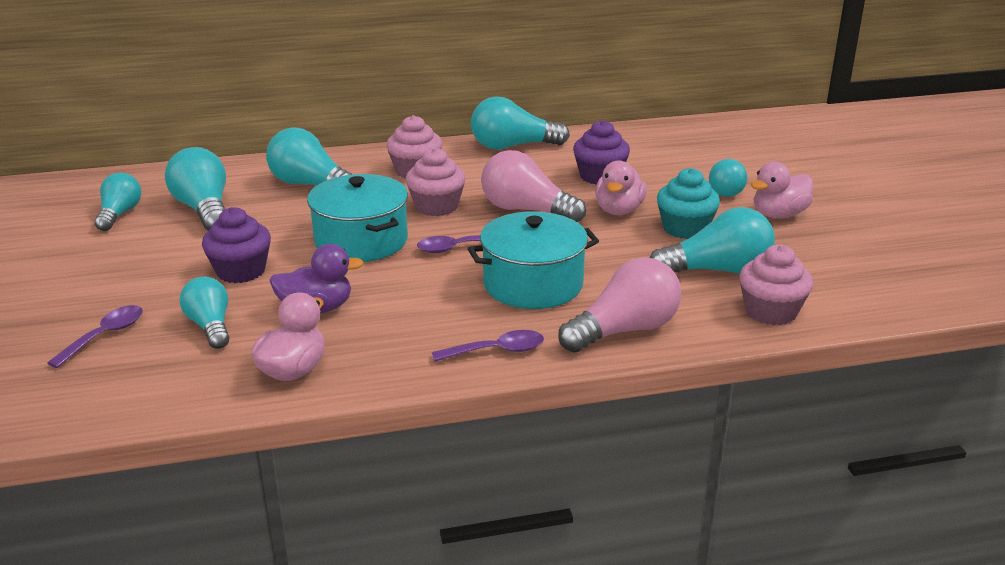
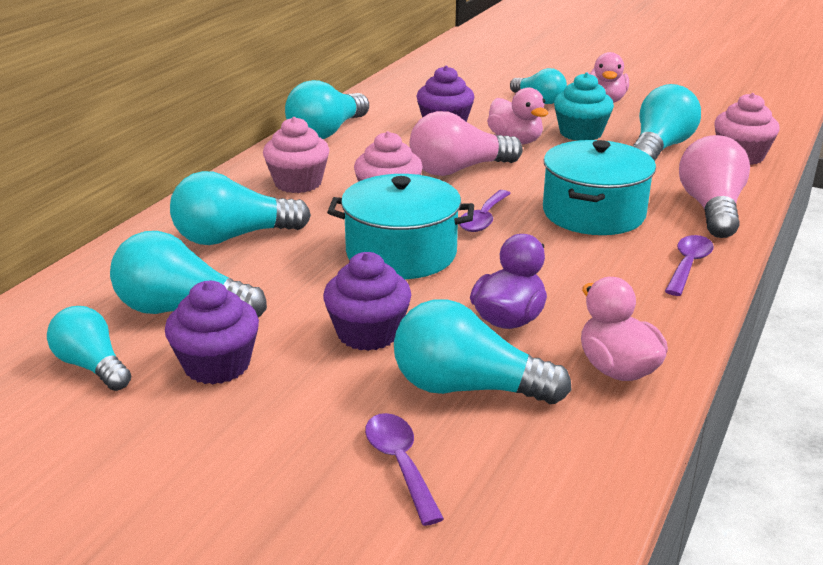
camera: 50 degrees left, 0 degrees up
(155, 244) = (217, 365): none -> purple cupcake
(210, 326) = (468, 388): turquoise light bulb -> turquoise light bulb, size x1.53

